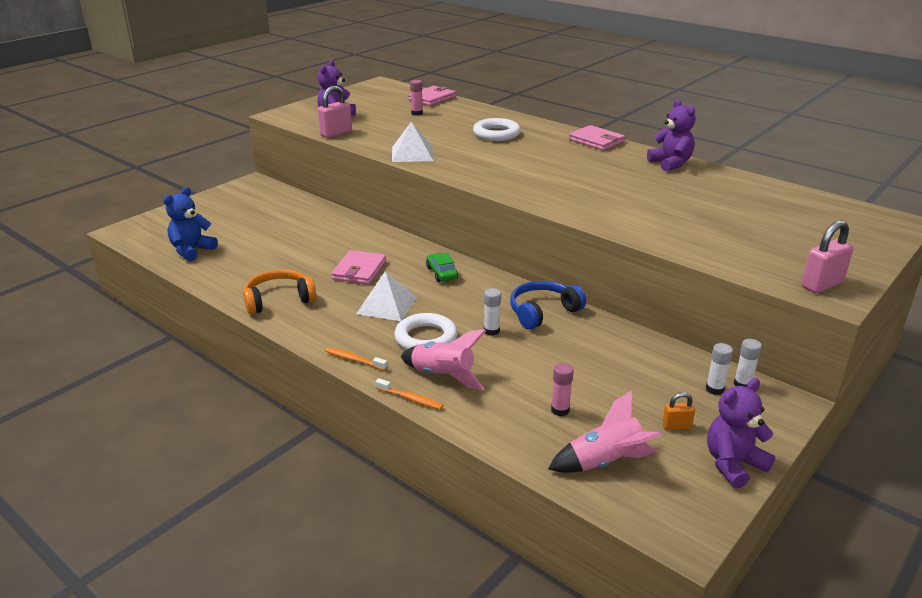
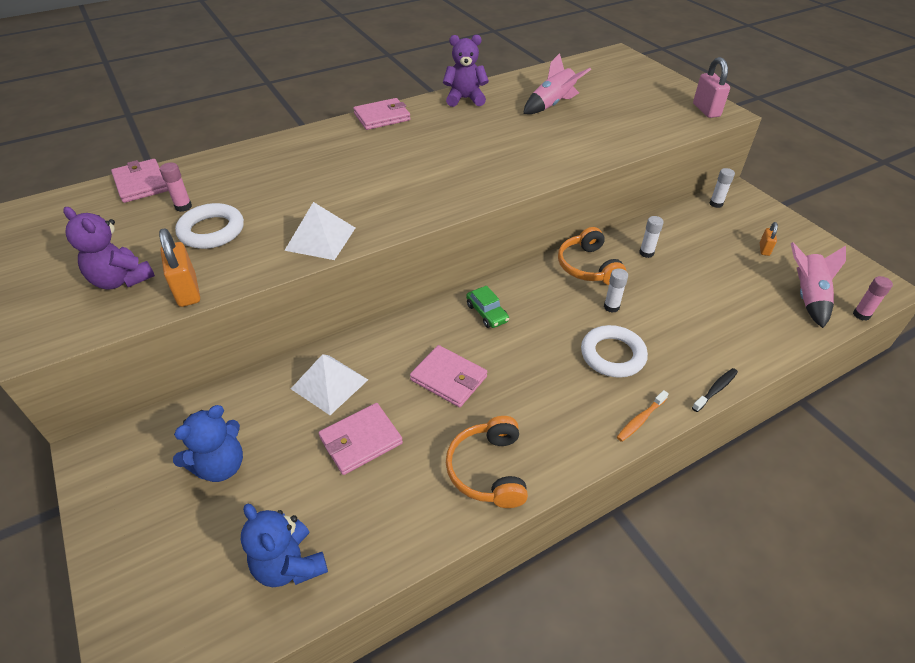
camera: 70 degrees left, 15 degrees up
(254, 215) = (220, 466): none -> blue teddy bear
(288, 251) = (361, 440): none -> pink wallet
(336, 133) = (187, 291): pink padlock -> orange padlock
(387, 305) = (538, 371): white pyramid -> white pyramid (329, 384)
(411, 399) = (715, 389): orange toothbrush -> black toothbrush
(441, 273) = (487, 313): green car -> green car turned 120 degrees counterclockwise
(442, 376) = (681, 358): pink rocket -> pink rocket (552, 105)
(496, 134) = (311, 167): white ring -> white ring (212, 231)
(543, 312) = (588, 266): blue headphones -> orange headphones
(560, 410) = (740, 300): pink glue stick -> pink glue stick (861, 315)
(714, 389) = (720, 217): white glue stick -> white glue stick (646, 253)
(733, 464) = (807, 240): purple teddy bear -> none

